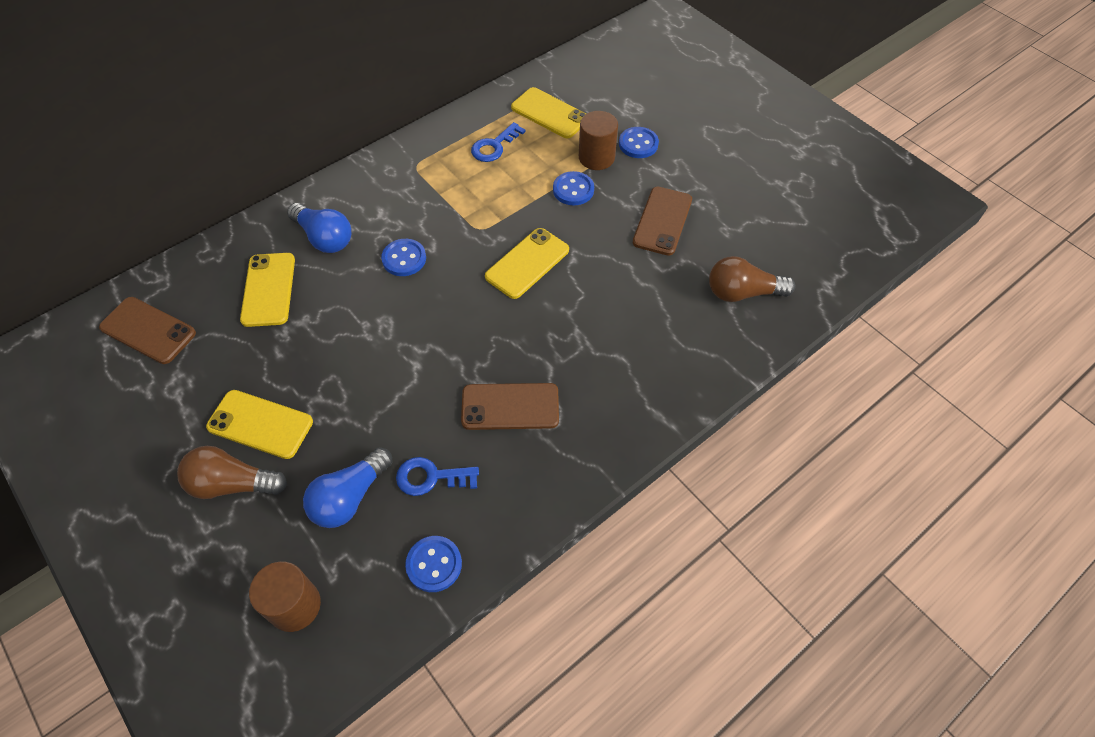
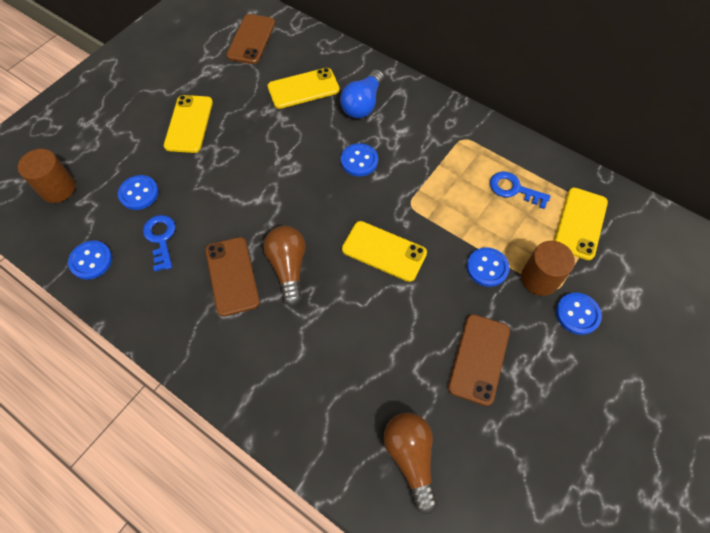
camera: 75 degrees right, 5 degrees up
(232, 484) = (141, 125): brown light bulb -> brown light bulb (288, 268)
(350, 497) = (139, 193): blue light bulb -> blue button
(662, 221) = (479, 359): brown phone -> brown phone turned 75 degrees counterclockwise

